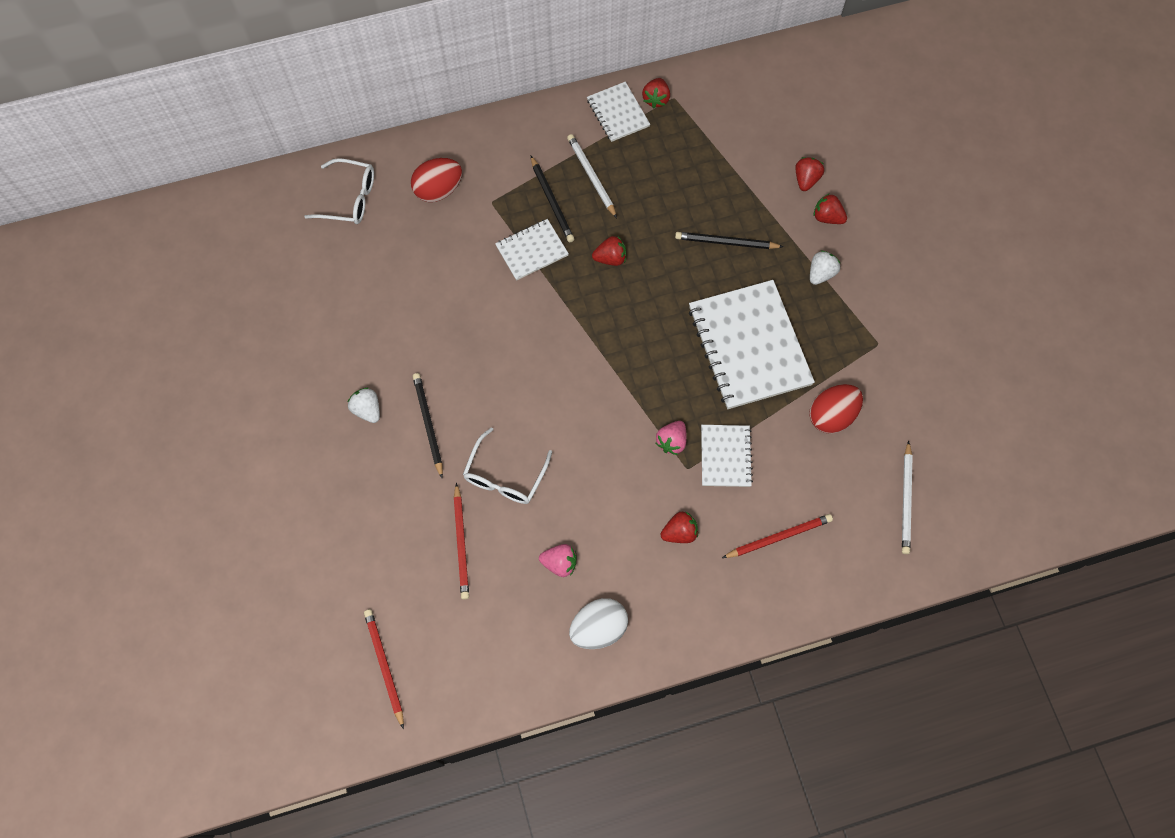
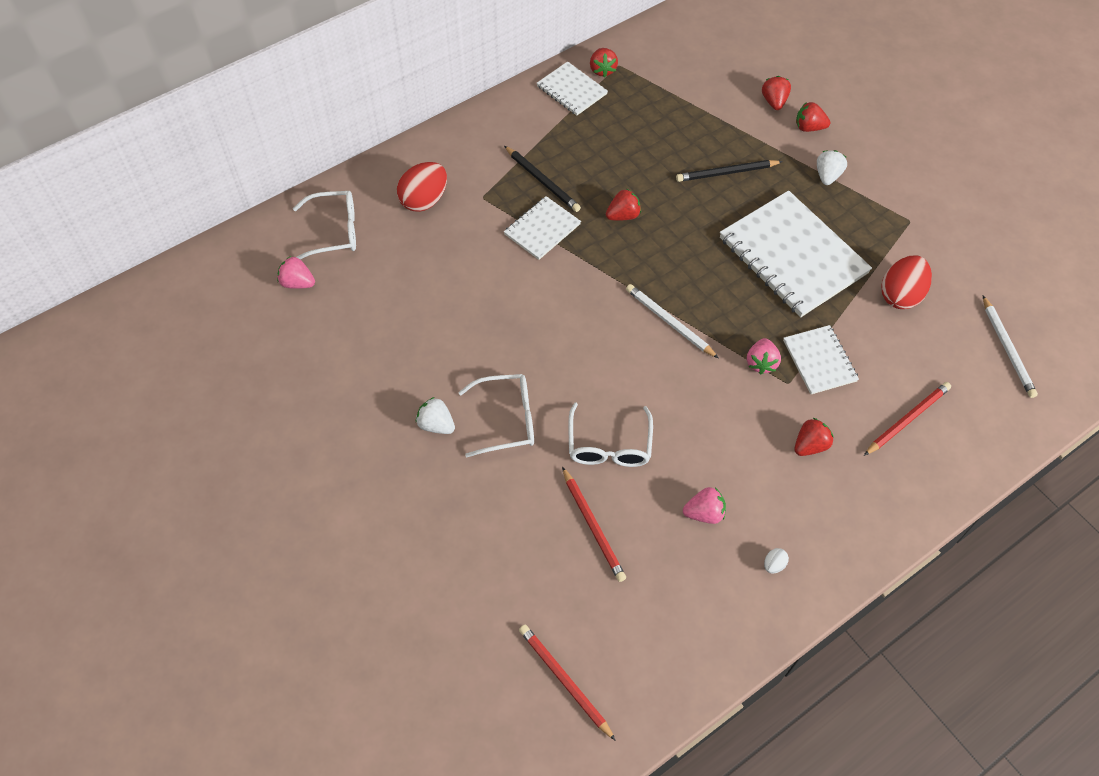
camera: 20 degrees left, 10 degrees down
(300, 240) = (297, 283): none -> pink strawberry
(428, 424) = (507, 419): black pencil -> white glasses
(591, 176) = (571, 150): white pencil -> white pencil (669, 322)
(598, 628) = (773, 565): white egg -> white egg, size x0.42

